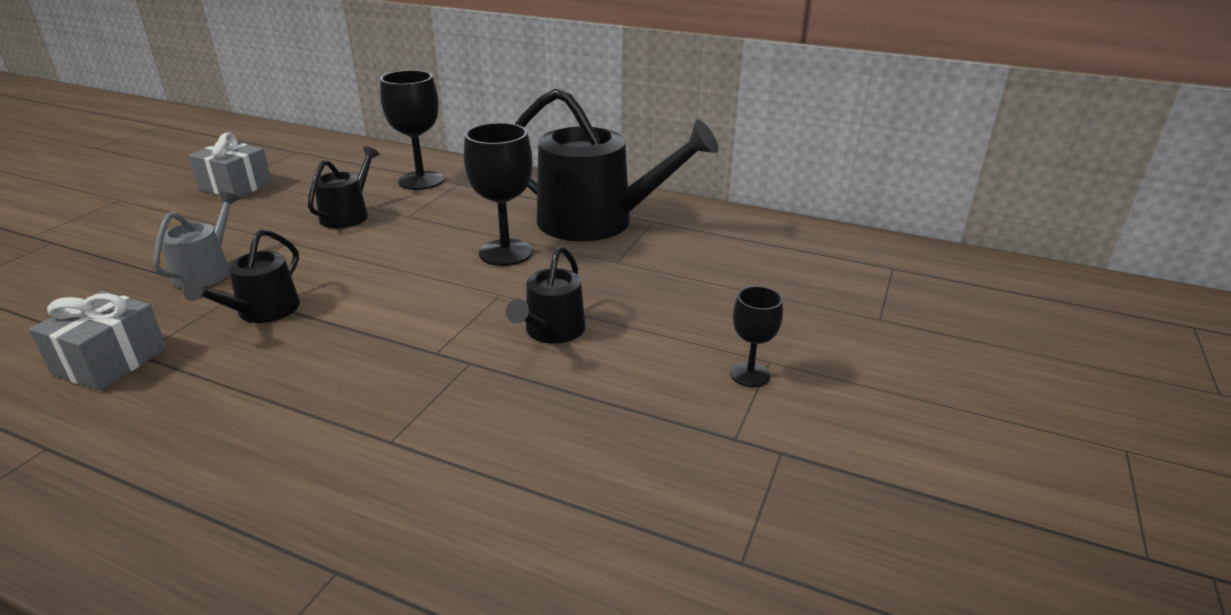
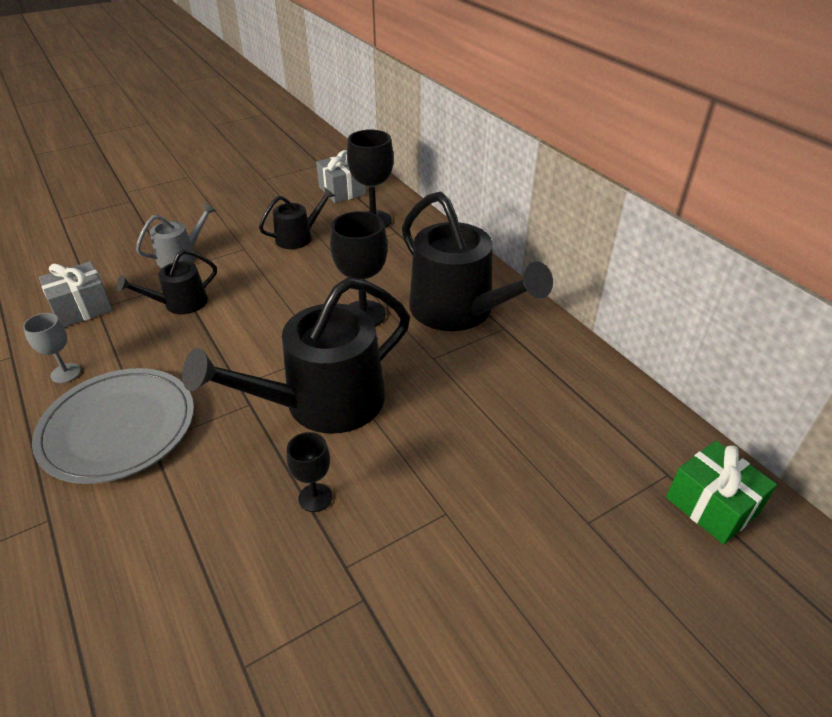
camera: 35 degrees right, 10 degrees up
(169, 429) = (66, 373): none -> grey goblet
(236, 186) = (258, 186): grey gift -> grey gift (342, 191)
(324, 447) = (118, 428): none -> grey plate
(551, 331) = (323, 403): black watering can -> black watering can, size x2.00
(749, 375) = (417, 517): black goblet -> black goblet (315, 497)
(942, 274) = (711, 505): none -> green gift

